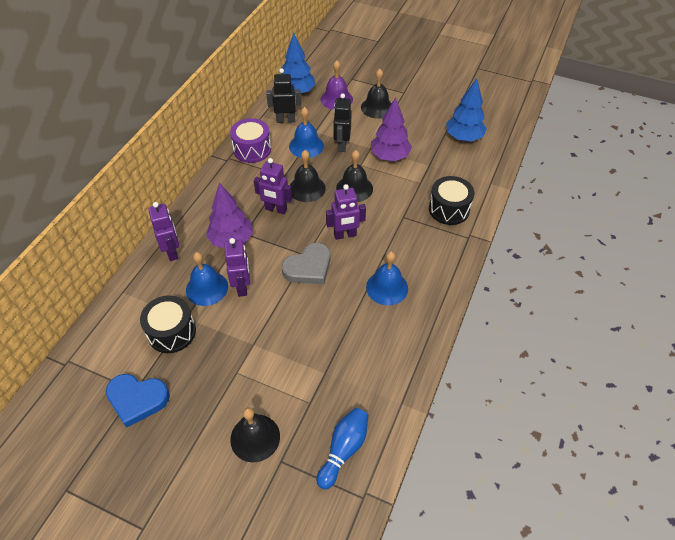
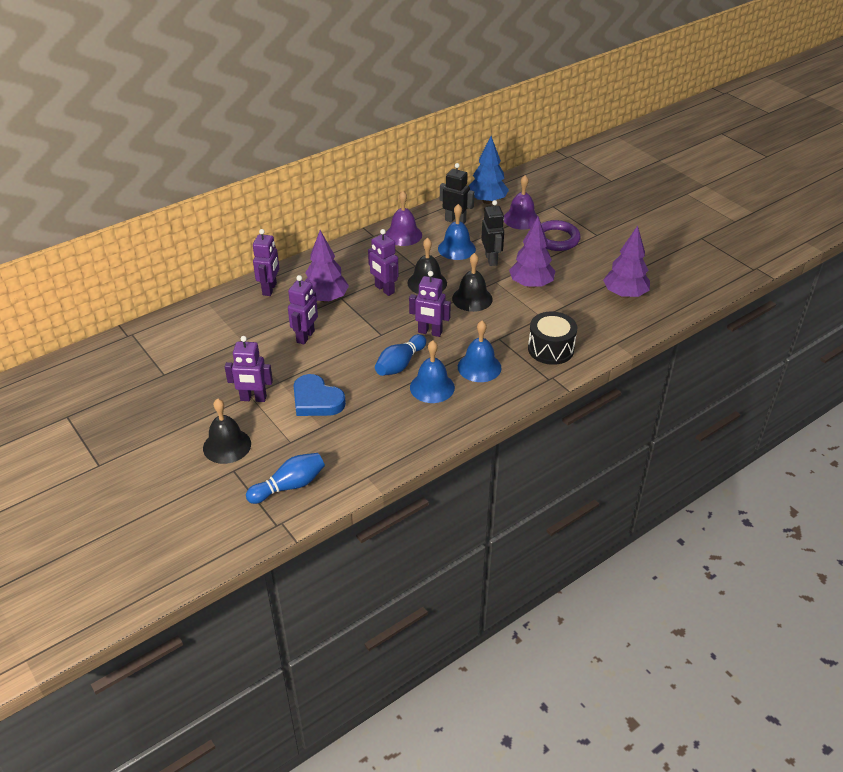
camera: 30 degrees right, 10 degrees down
(137, 399) = (160, 381): blue heart -> blue heart (316, 400)
(172, 332) = (223, 346): black drum -> none
(207, 288) = (276, 326): blue bell -> blue bell (479, 367)
(242, 374) = (253, 398): none -> purple robot
(252, 150) = (403, 235): purple drum -> purple bell
(308, 267) = (375, 344): grey heart -> none
(341, 145) = (491, 259): black robot -> black robot turned 135 degrees clockwise
(344, 277) = (400, 364): none -> blue bowling pin
(377, 107) = (556, 239): black bell -> purple ring
(464, 137) = (624, 294): blue tree -> purple tree

